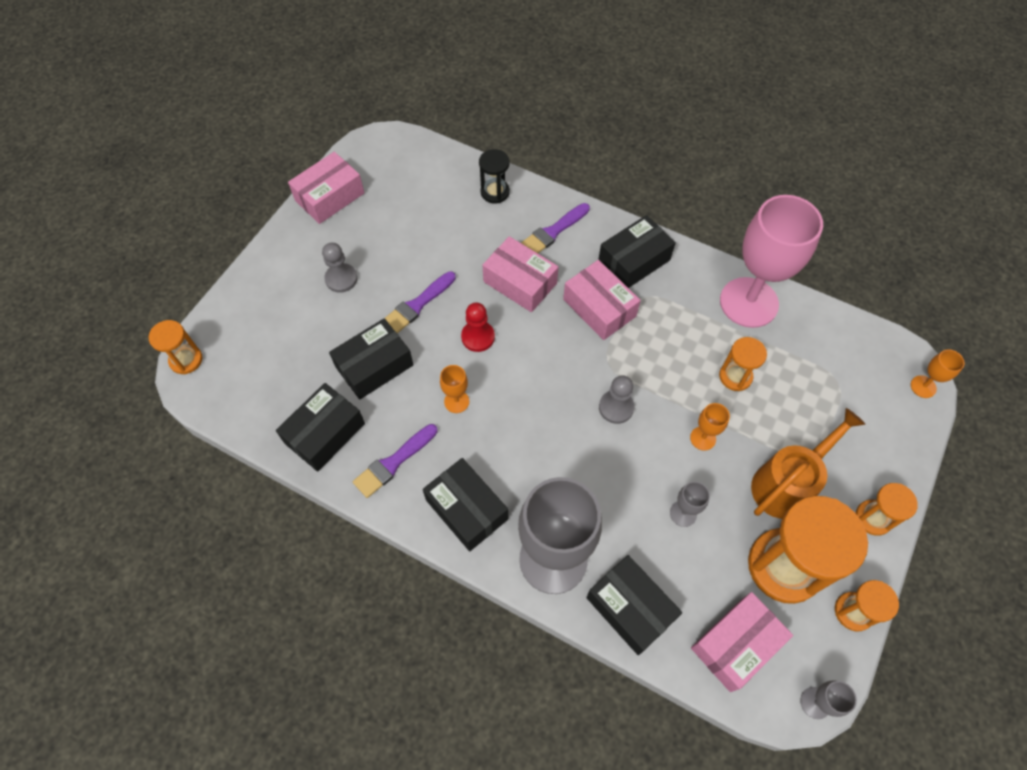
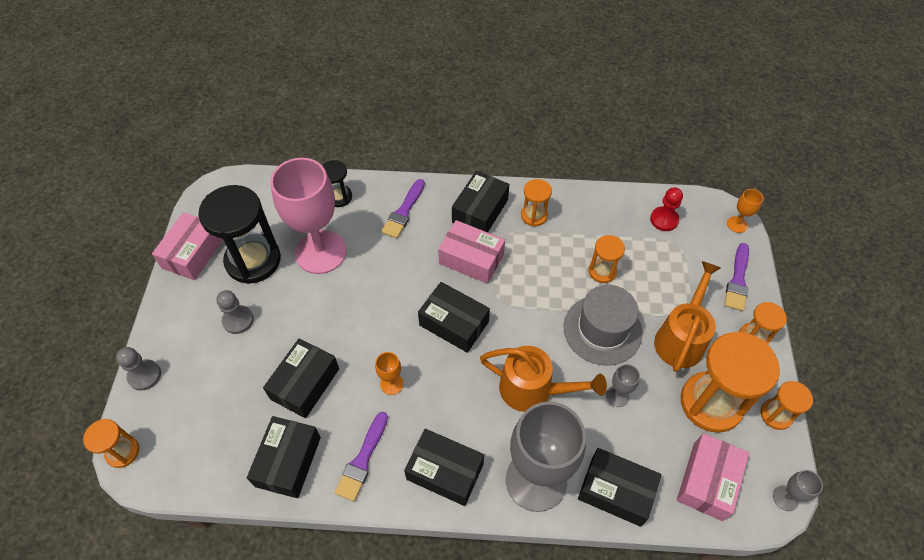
camera: 25 degrees left, 5 degrees down
(382, 225) = (253, 260): none -> black hourglass
(417, 305) = (318, 316): purple brush -> purple brush (737, 280)
(478, 337) = (383, 322): red pawn -> red pawn (664, 220)
(520, 282) = (396, 263): pink box -> none
(548, 367) = (454, 323): none -> black box
(597, 469) = (534, 390): none -> orange watering can
(616, 407) = (524, 334): grey pawn -> grey pawn (144, 375)
(690, 288) = (534, 216): none -> orange hourglass
(703, 438) = (602, 330): orange goblet -> grey hat
(748, 302) = (583, 210): pink goblet -> pink goblet (321, 252)

